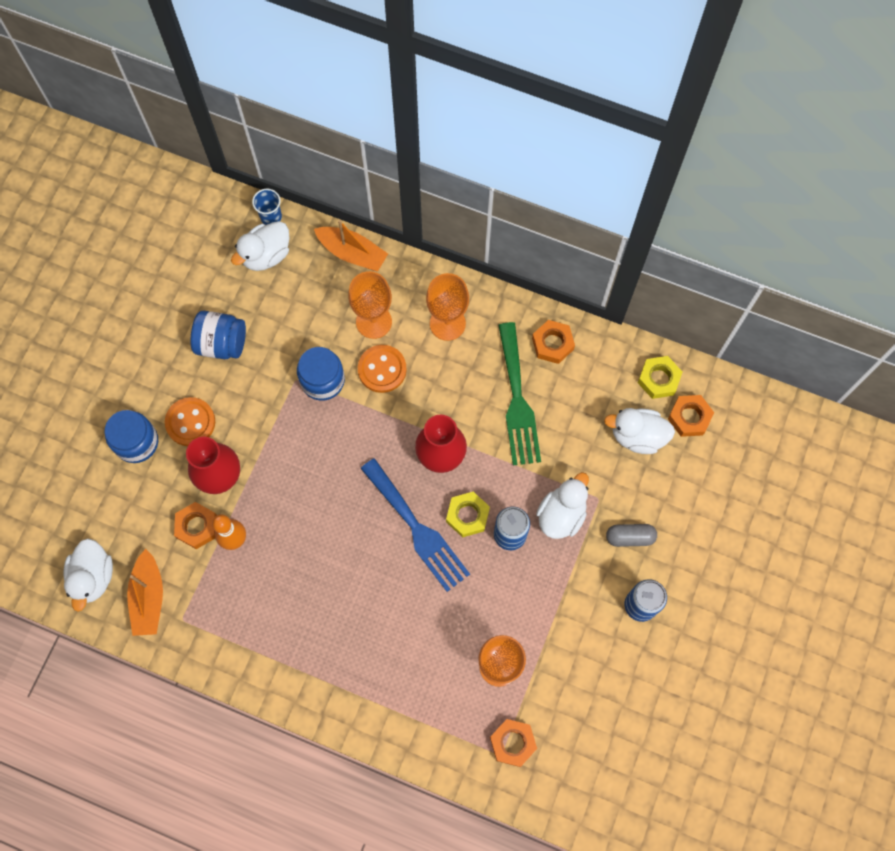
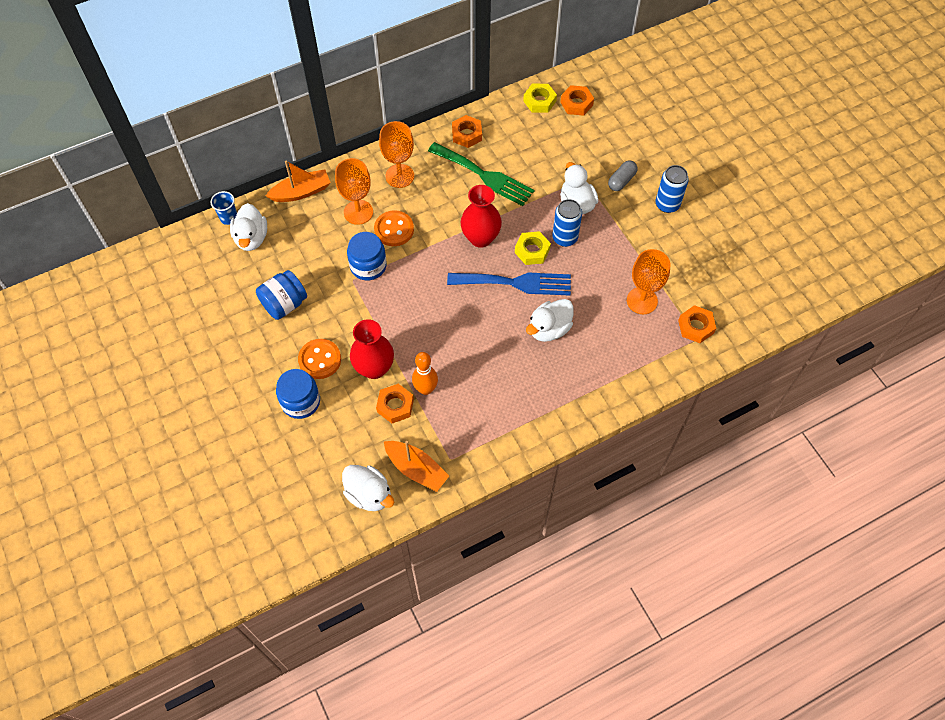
camera: 50 degrees left, 10 degrees down
(637, 436) = (564, 134): white duck -> white duck (549, 329)

